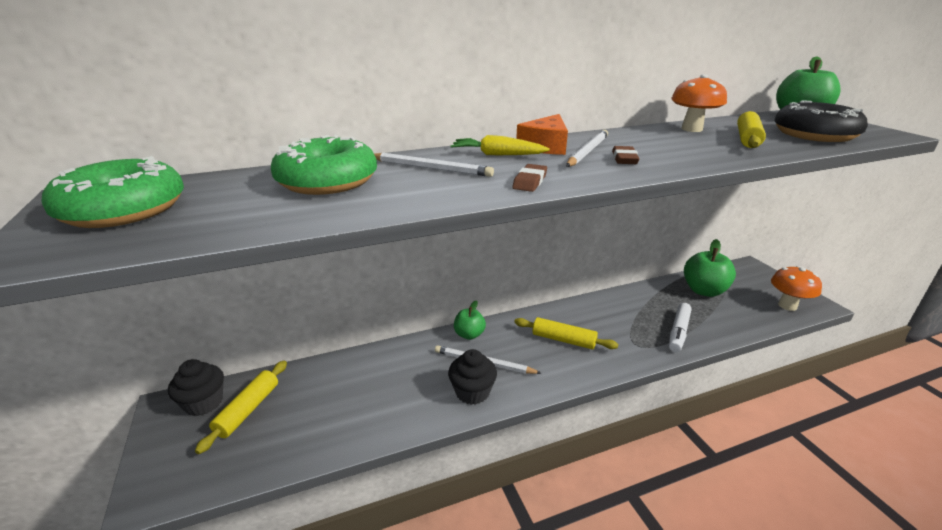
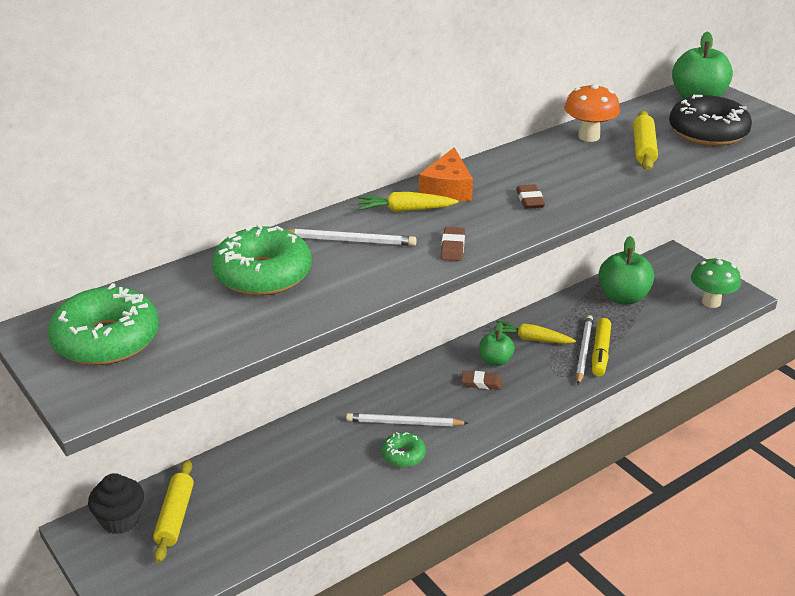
camera: 15 degrees left, 5 degrees up
(469, 334) = (376, 395): green apple -> green apple (495, 361)
(472, 392) = (403, 455): black cupcake -> green donut
(563, 340) = (481, 383): yellow rolling pin -> brown eraser
(587, 151) = (491, 192): white pencil -> white pencil (583, 351)
(616, 311) = (531, 339): none -> yellow carrot
(678, 332) = (600, 353): white marker -> yellow marker
(787, 305) = (711, 302): orange mushroom -> green mushroom

